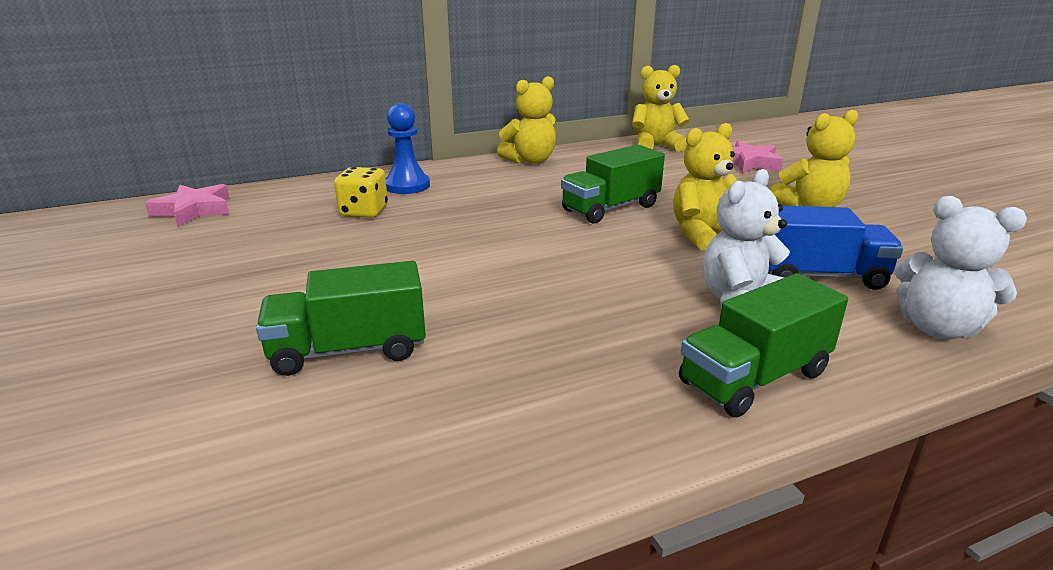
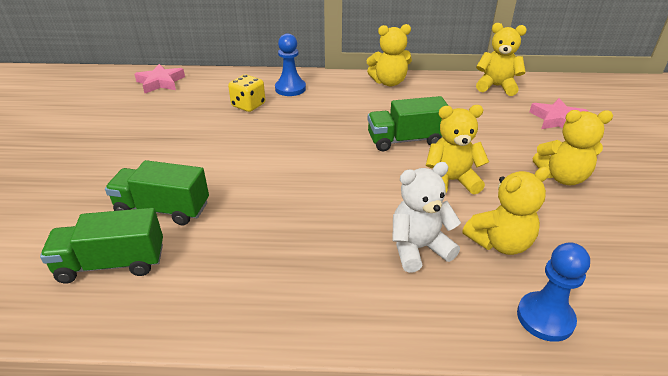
camera: 25 degrees right, 10 degrees up
(754, 378) = (368, 309): green truck -> green truck (112, 263)
(817, 276) = (500, 243): blue truck -> yellow teddy bear
(937, 328) = (545, 318): white teddy bear -> blue pawn

